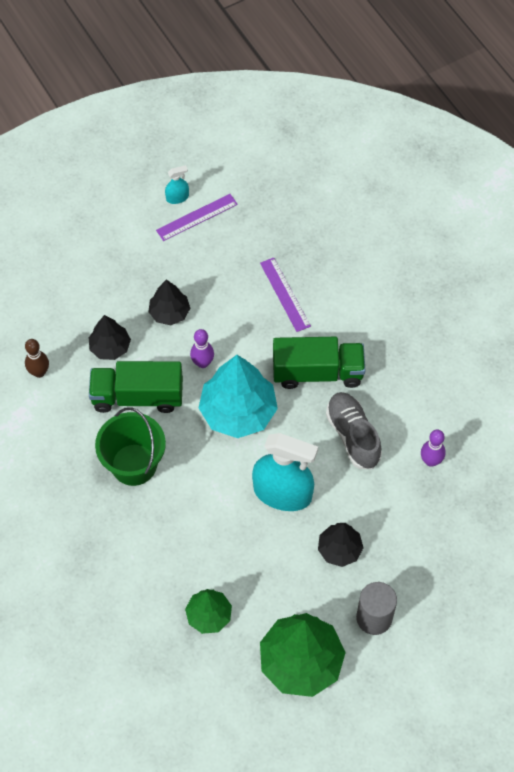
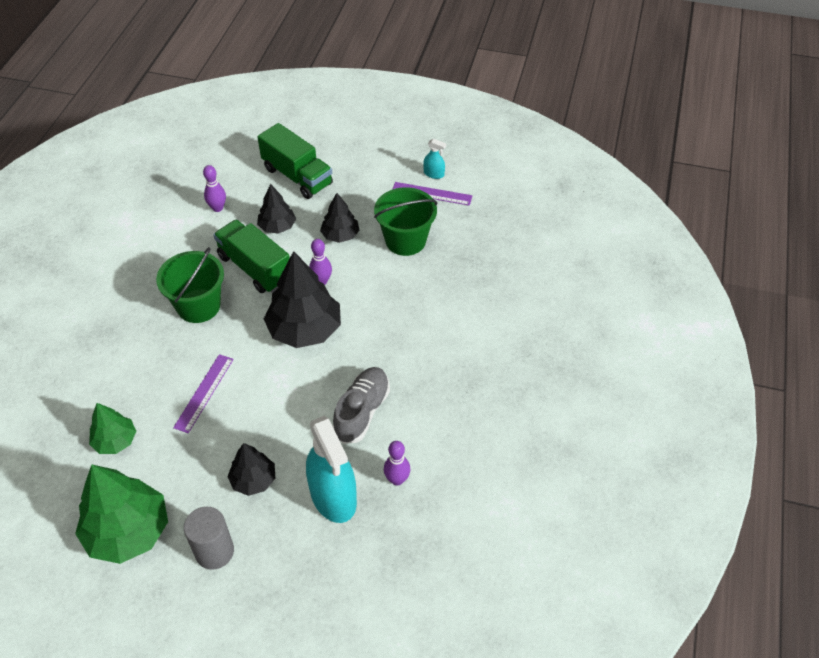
camera: 45 degrees right, 10 degrees down
(39, 372) = (217, 208): brown bowling pin -> purple bowling pin
(224, 275) = (405, 240): none -> green bucket
(238, 412) = (304, 329): turquoise tree -> black tree
(282, 493) = (265, 406): turquoise spray bottle -> turquoise spray bottle (333, 496)
(285, 294) = (431, 282): purple ruler -> purple ruler (204, 393)
(317, 372) = (390, 349): green truck -> green truck (297, 176)

